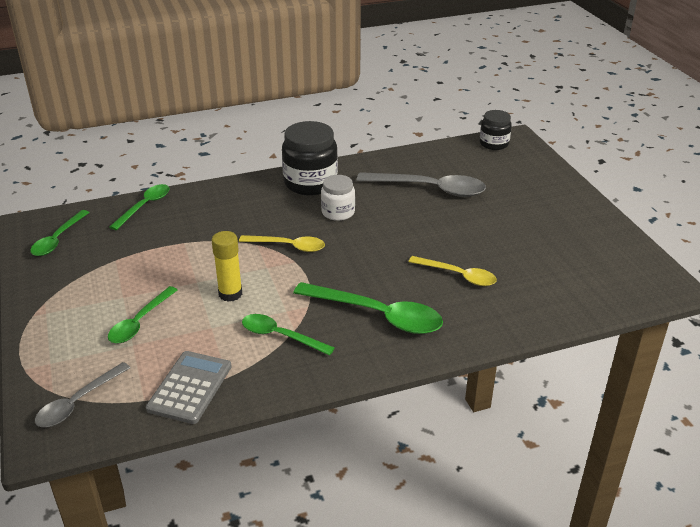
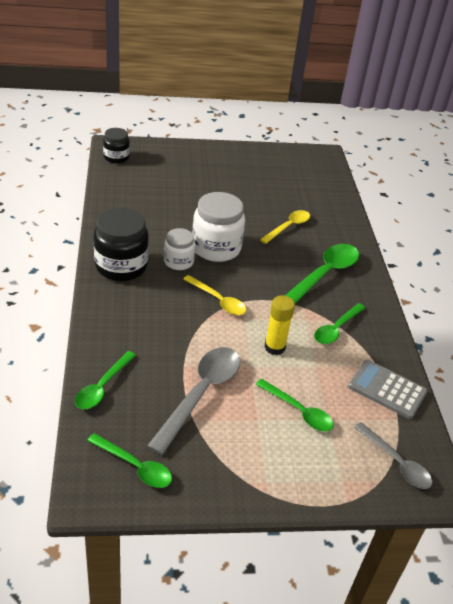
camera: 80 degrees left, 5 degrees up
(145, 206) = (102, 386): green spoon -> green spoon turned 105 degrees counterclockwise
(288, 246) = (218, 300): yellow spoon -> yellow spoon turned 105 degrees clockwise
(377, 231) = (216, 248): none -> white jar
(429, 189) = (168, 207): grey spoon -> grey spoon (201, 394)

